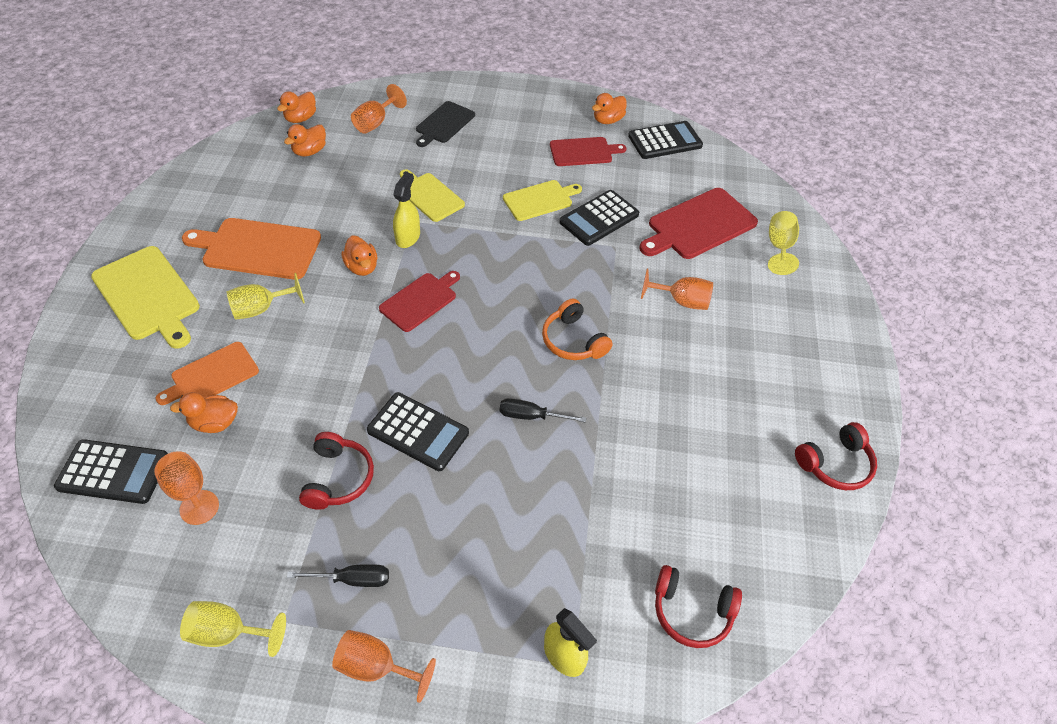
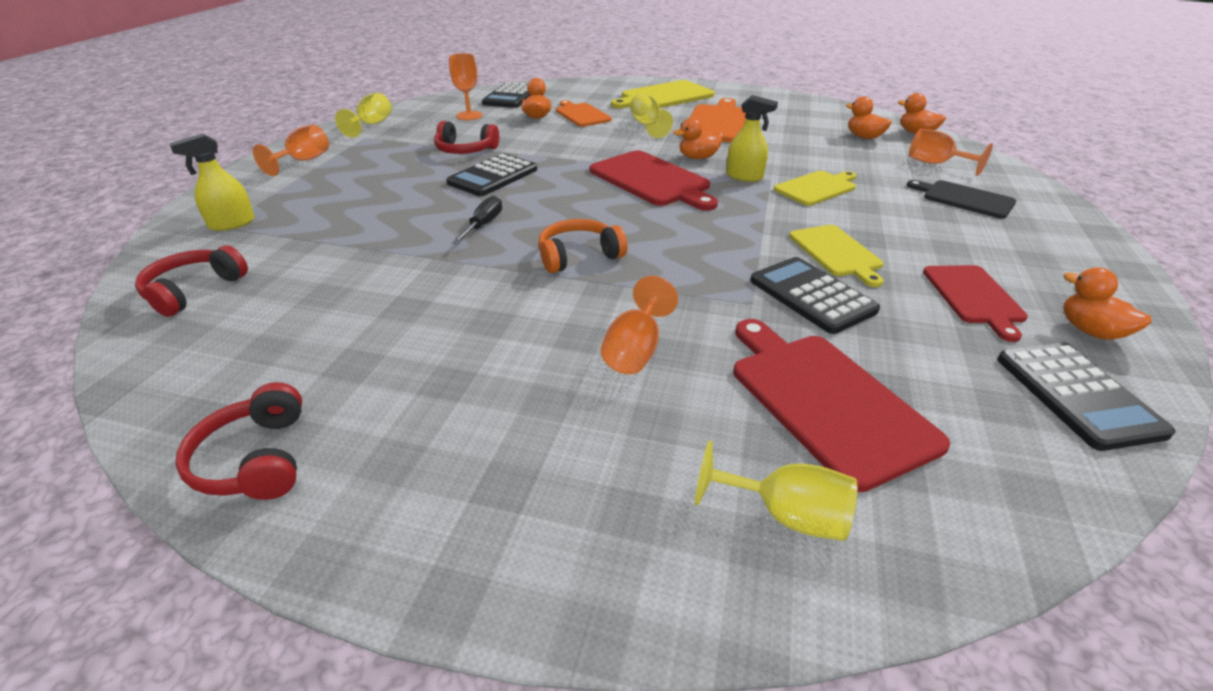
camera: 100 degrees right, 15 degrees down
(352, 579) = (376, 154): black screwdriver -> none
(420, 300) = (652, 180): red cutting board -> red cutting board, size x1.56

